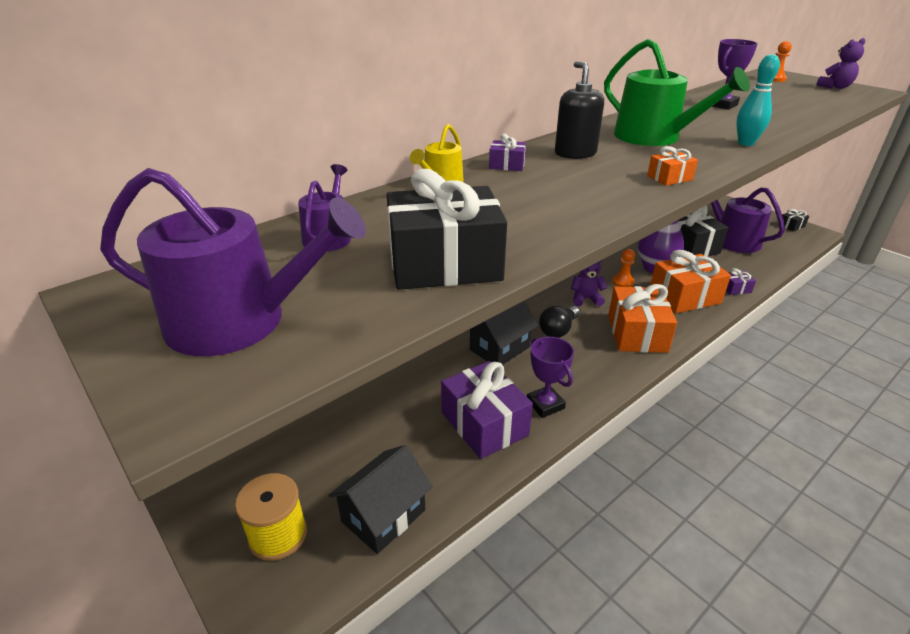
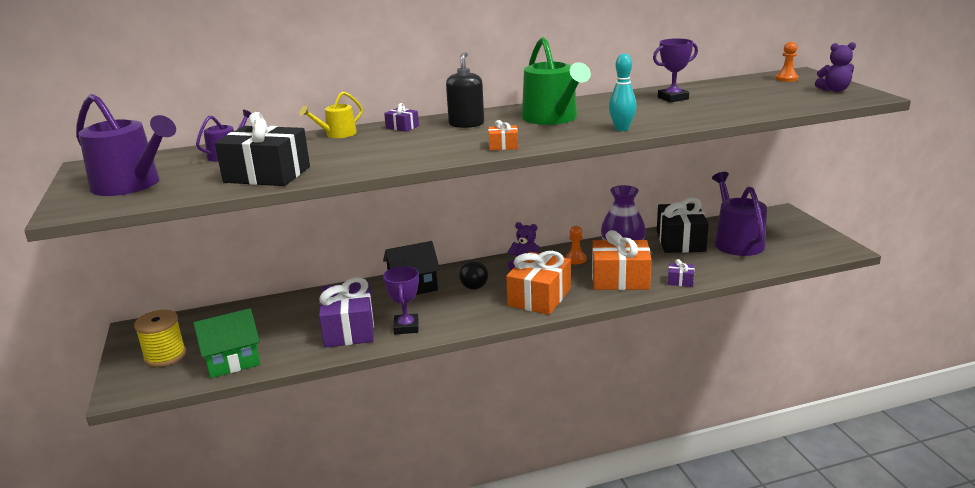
camera: 25 degrees right, 10 degrees down
(383, 516) = (232, 361): black house -> green house
(558, 330) = (474, 283): black light bulb -> black light bulb turned 60 degrees counterclockwise
(791, 226) = (825, 239): black gift -> none

